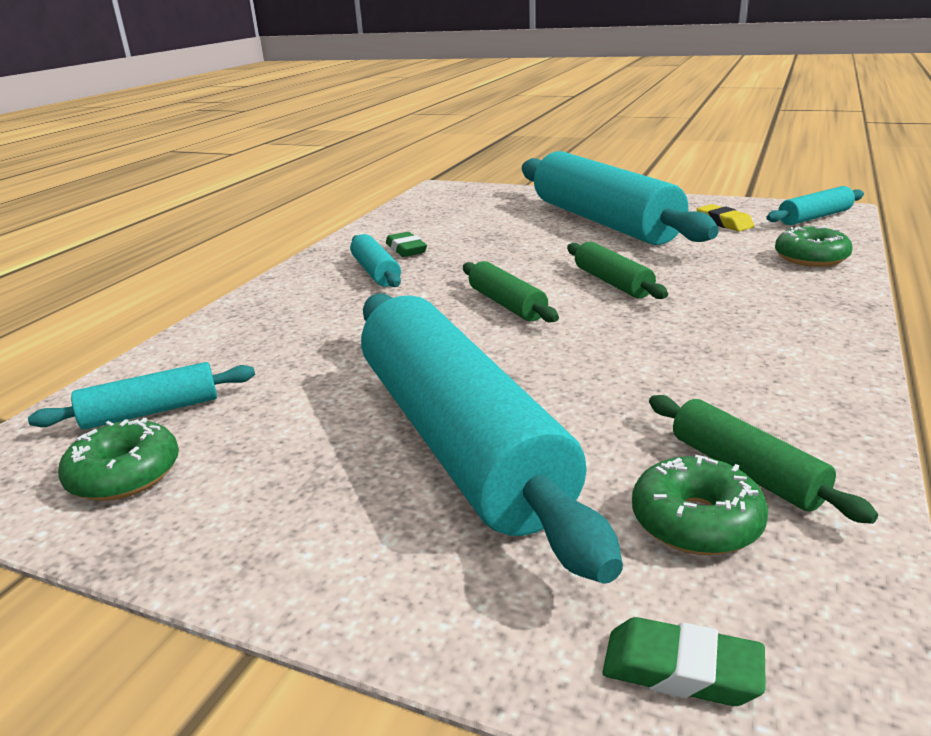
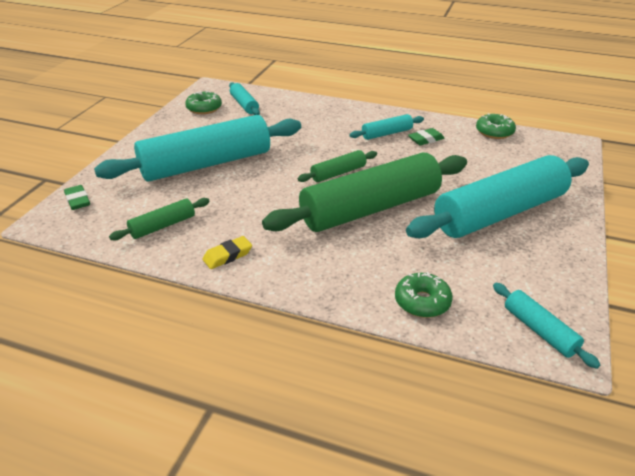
camera: 85 degrees right, 10 degrees up
(612, 282) = (370, 208): green rolling pin -> green rolling pin, size x2.28
(681, 670) = (78, 200): green eraser -> green eraser turned 45 degrees counterclockwise
(696, 521) = (137, 210): green donut -> green donut (494, 132)
(724, 223) = (509, 272): yellow eraser -> yellow eraser (227, 256)

